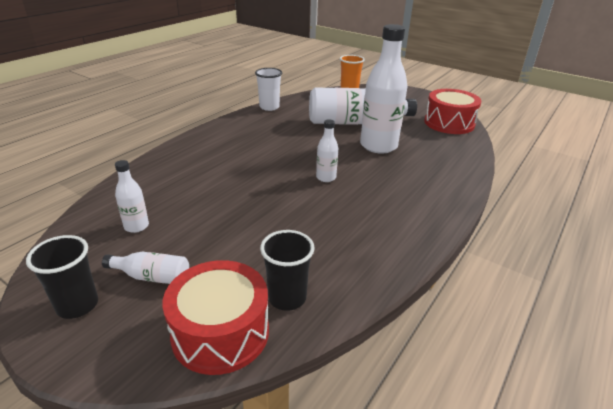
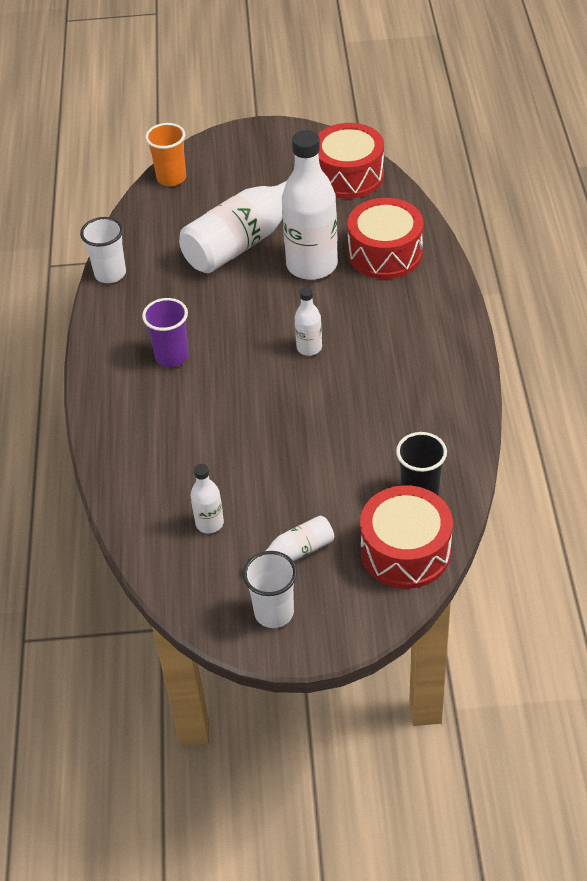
camera: 35 degrees left, 15 degrees up
(77, 305) = (274, 612): black cup -> white cup
(247, 146) = (172, 356): none -> purple cup
(432, 160) = (385, 253): none -> red drum

